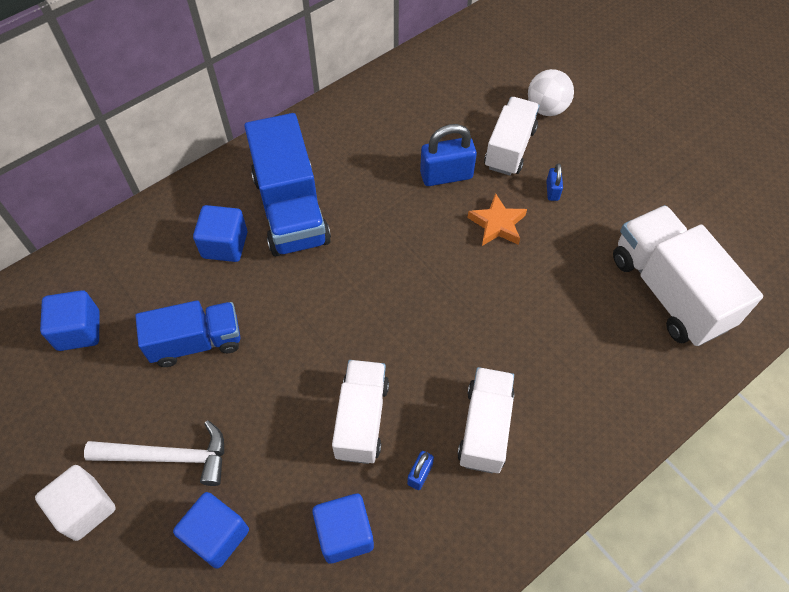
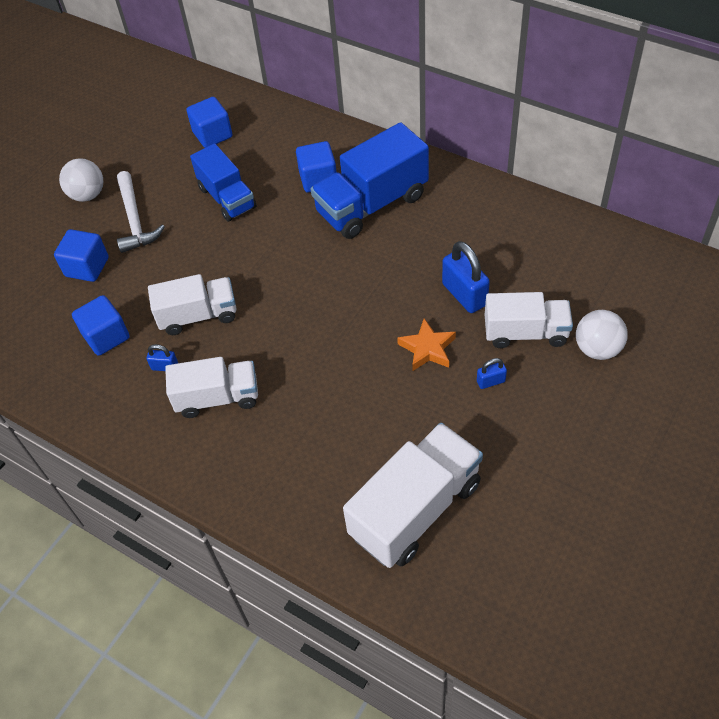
camera: 75 degrees right, 5 degrees down
(85, 509) = (88, 195): white cube -> white ball

